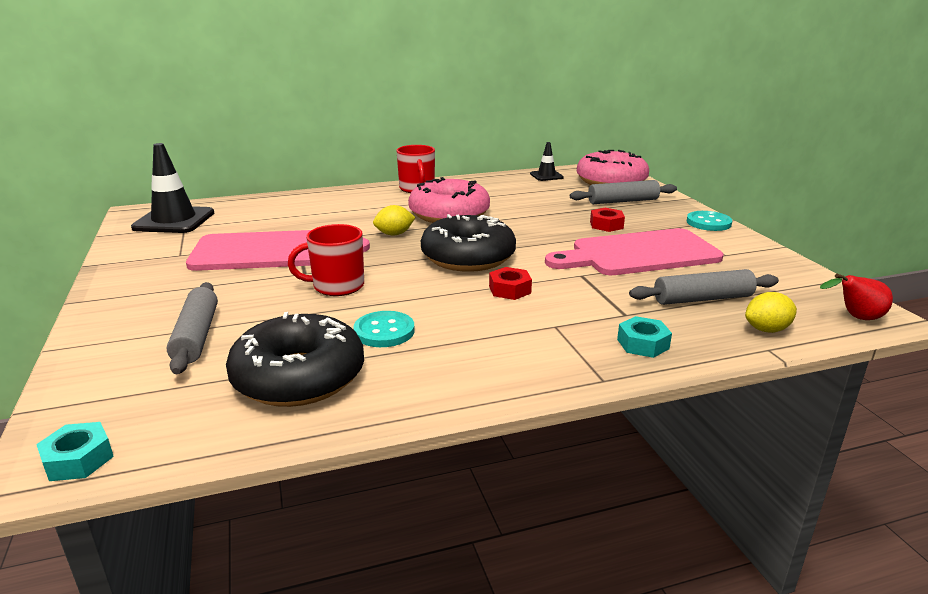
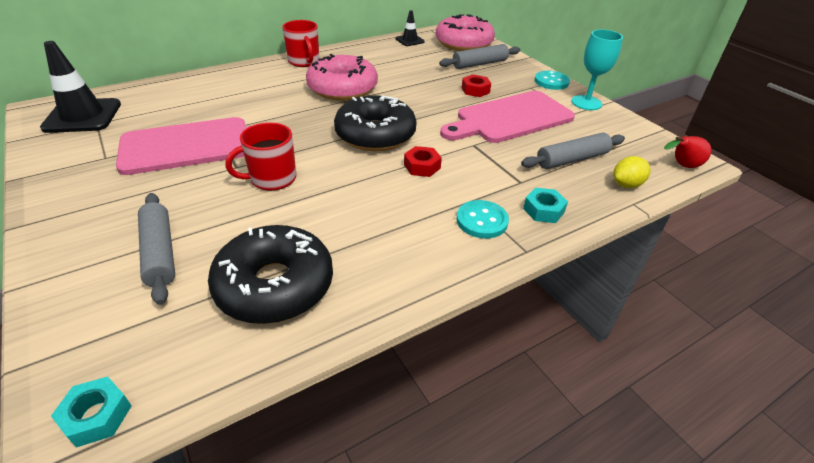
camera: 15 degrees left, 15 degrees up
(384, 331) = (332, 224): turquoise button -> turquoise button (482, 221)
(394, 234) = (302, 115): yellow lemon -> none
(747, 246) = (586, 103): none -> turquoise goblet

